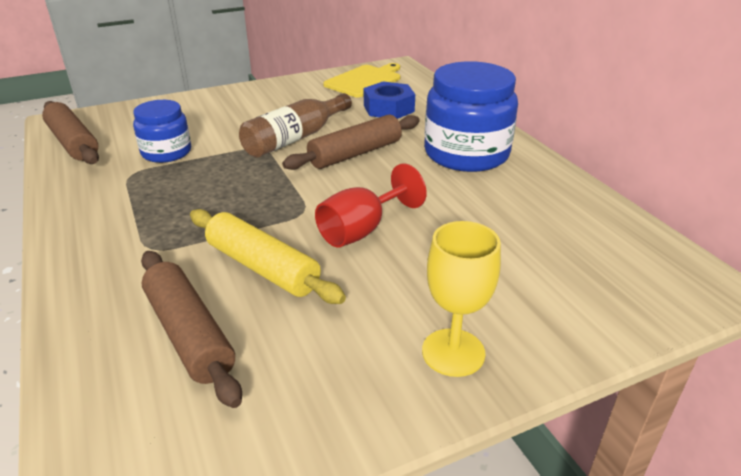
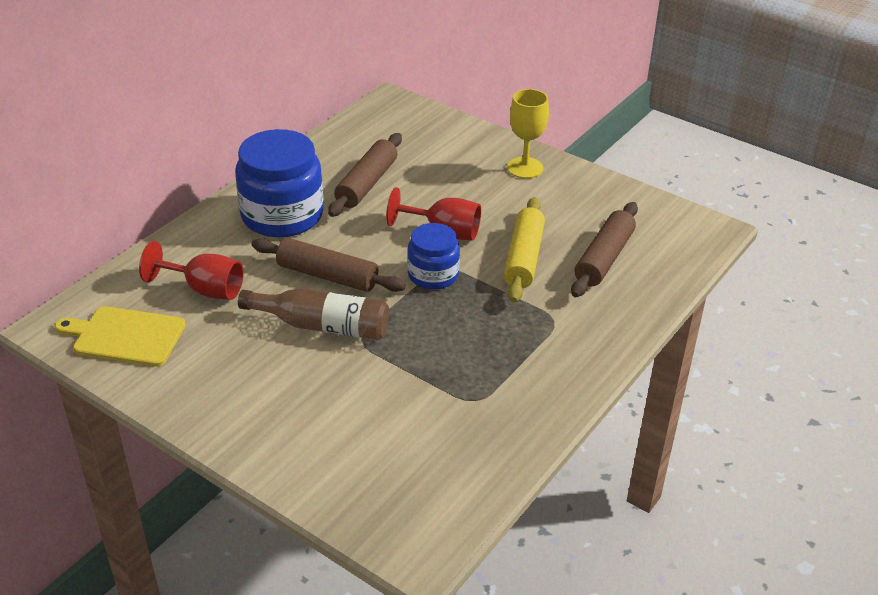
camera: 120 degrees left, 5 degrees up
(73, 143) = (456, 493): brown rolling pin -> brown rolling pin (367, 184)
(166, 152) = (418, 401): blue jar -> blue jar (433, 275)
(388, 108) = (205, 289): blue nut -> red goblet

